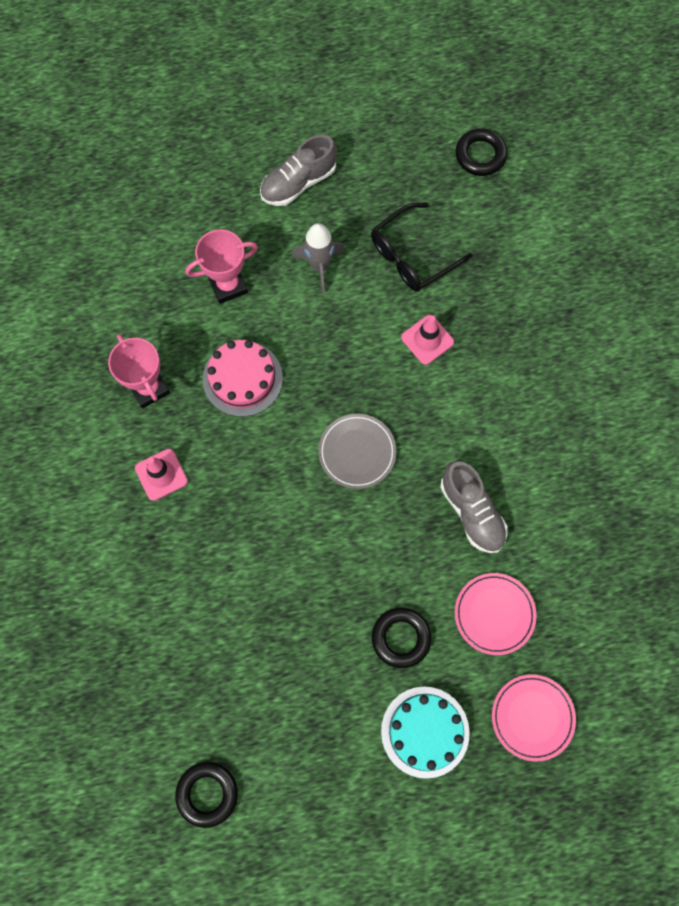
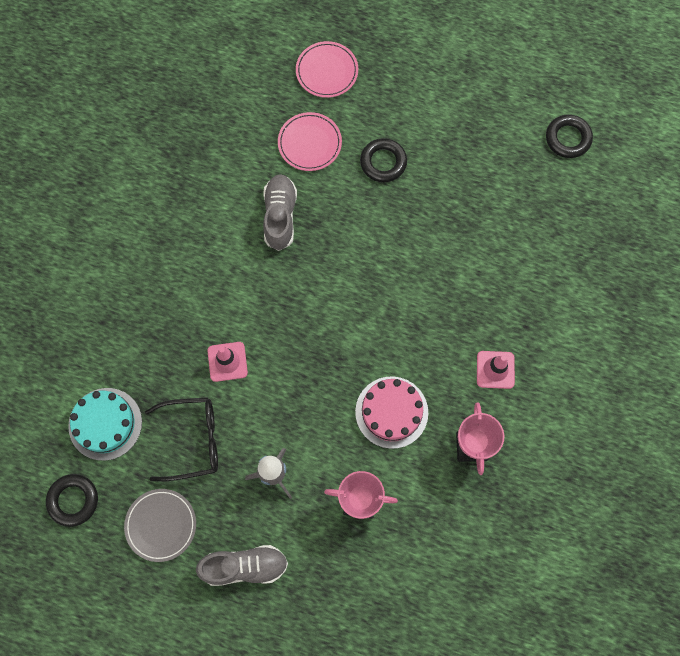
camera: 150 degrees left, 0 degrees up
(357, 452) = (336, 304): grey plate -> grey plate (161, 525)
(425, 731) = (402, 99): turquoise cake -> turquoise cake (105, 424)

